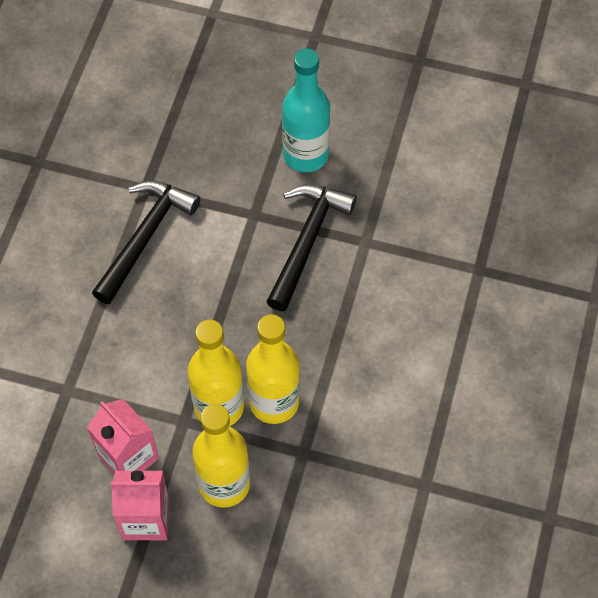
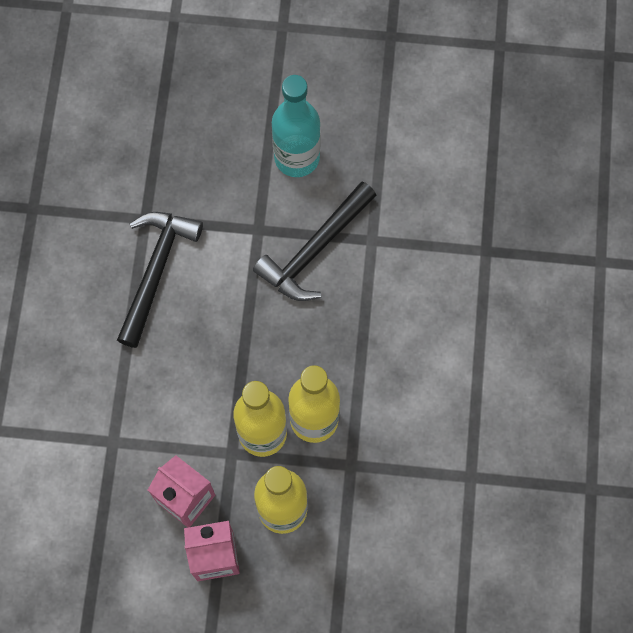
camera: 10 degrees left, 10 degrees up
(307, 241) = (315, 249): black hammer -> black hammer turned 150 degrees counterclockwise

